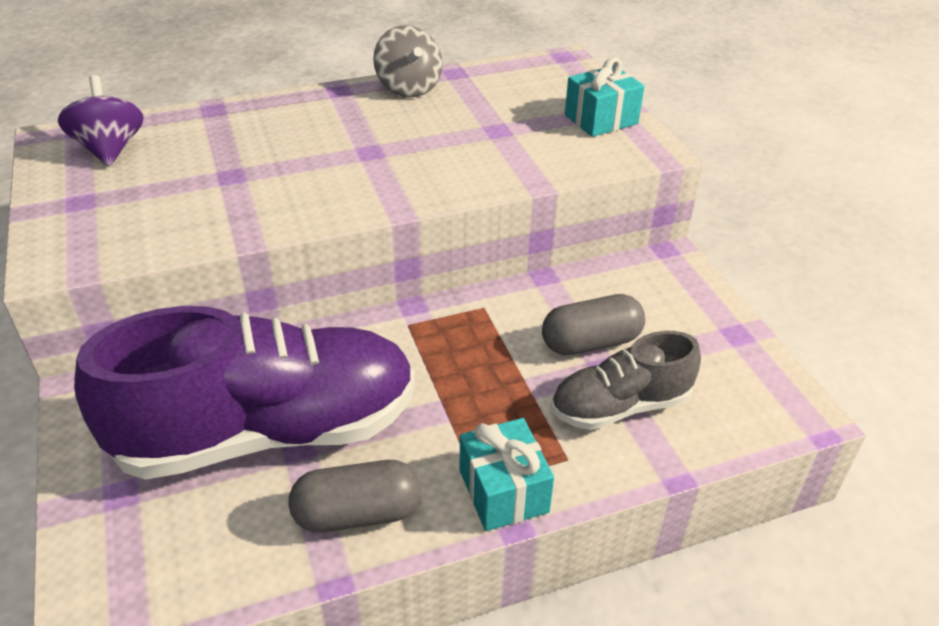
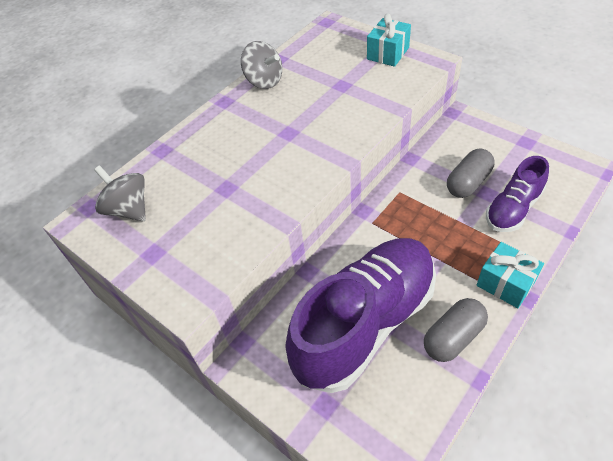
camera: 25 degrees left, 10 degrees up
(110, 149) = (129, 209): purple spinning top -> grey spinning top
(620, 406) = (513, 209): grey shoe -> purple shoe

